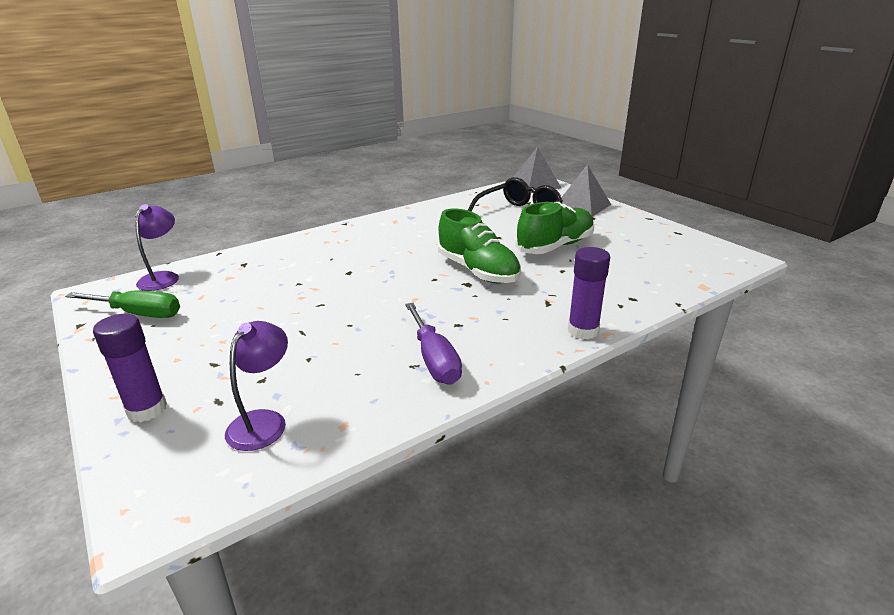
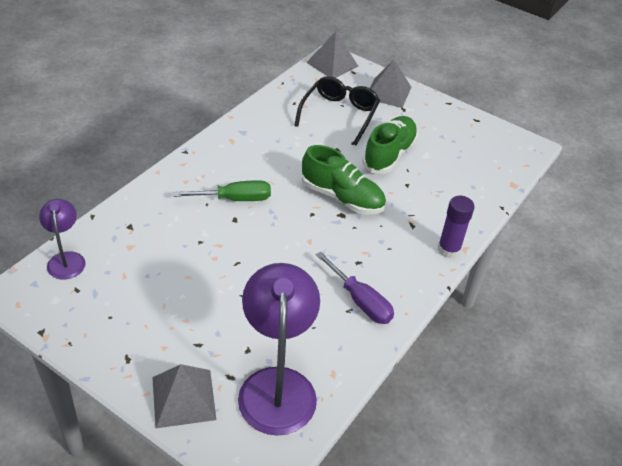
camera: 25 degrees left, 15 degrees up
(138, 314) = (85, 307): green screwdriver -> green screwdriver (235, 199)
(147, 409) = (183, 398): purple glue stick -> grey pyramid
(263, 421) = (277, 385): purple lamp -> purple lamp, size x1.85

